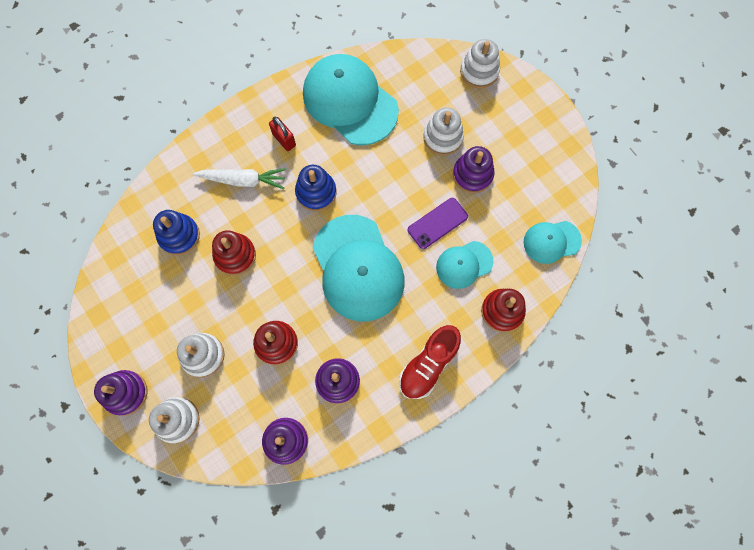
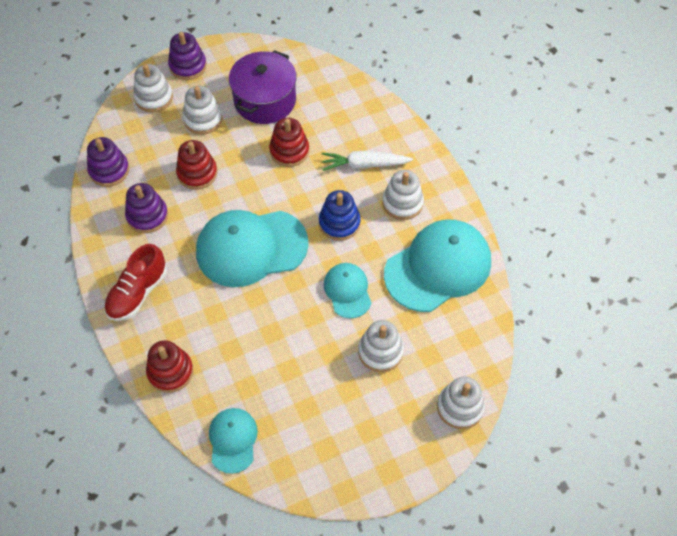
camera: 100 degrees right, 15 degrees down
(169, 294) = (265, 100): none -> purple pot
(179, 235) = (319, 111): blue stacking toy -> none
(243, 180) = (364, 165): white carrot -> white carrot turned 75 degrees clockwise
(284, 140) = (402, 203): red padlock -> white stacking toy
(428, 365) = (138, 293): red shoe -> red shoe turned 105 degrees counterclockwise
(437, 223) = (281, 328): purple phone -> none
(464, 264) = (230, 345): turquoise cap -> turquoise cap (347, 291)
(472, 175) = (329, 373): purple stacking toy -> none

